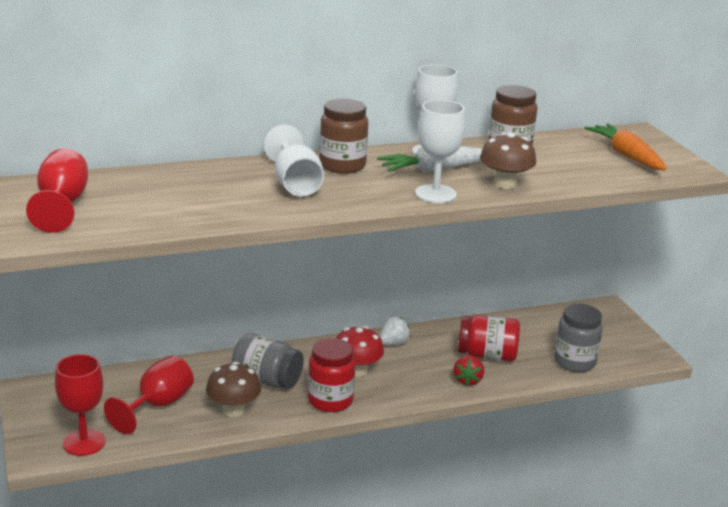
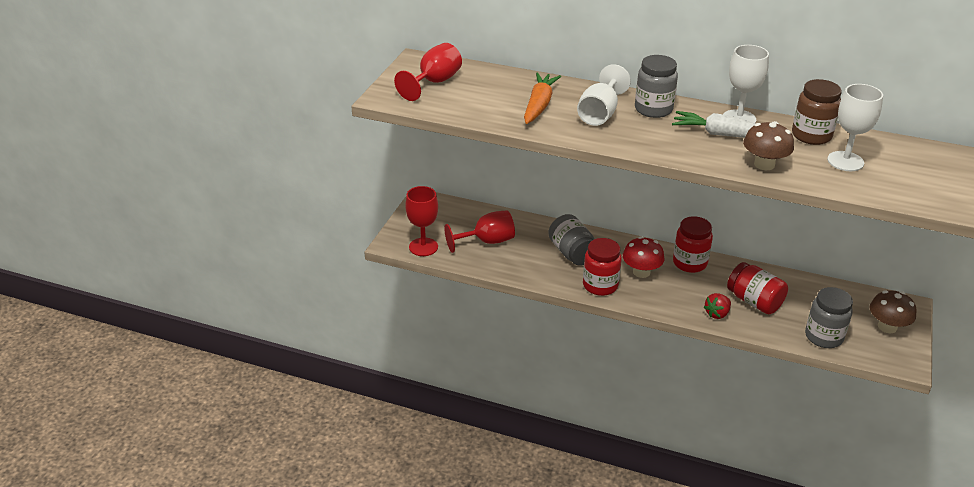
camera: 40 degrees right, 10 degrees up
(233, 410) = (530, 264): brown mushroom -> brown mushroom (887, 327)
(342, 165) = (653, 109): brown jar -> grey jar
(393, 343) = (689, 263): white strawberry -> red jar
(435, 194) = (695, 155): white goblet -> white goblet (845, 161)
(626, 156) = (914, 174): orange carrot -> orange carrot (539, 105)

